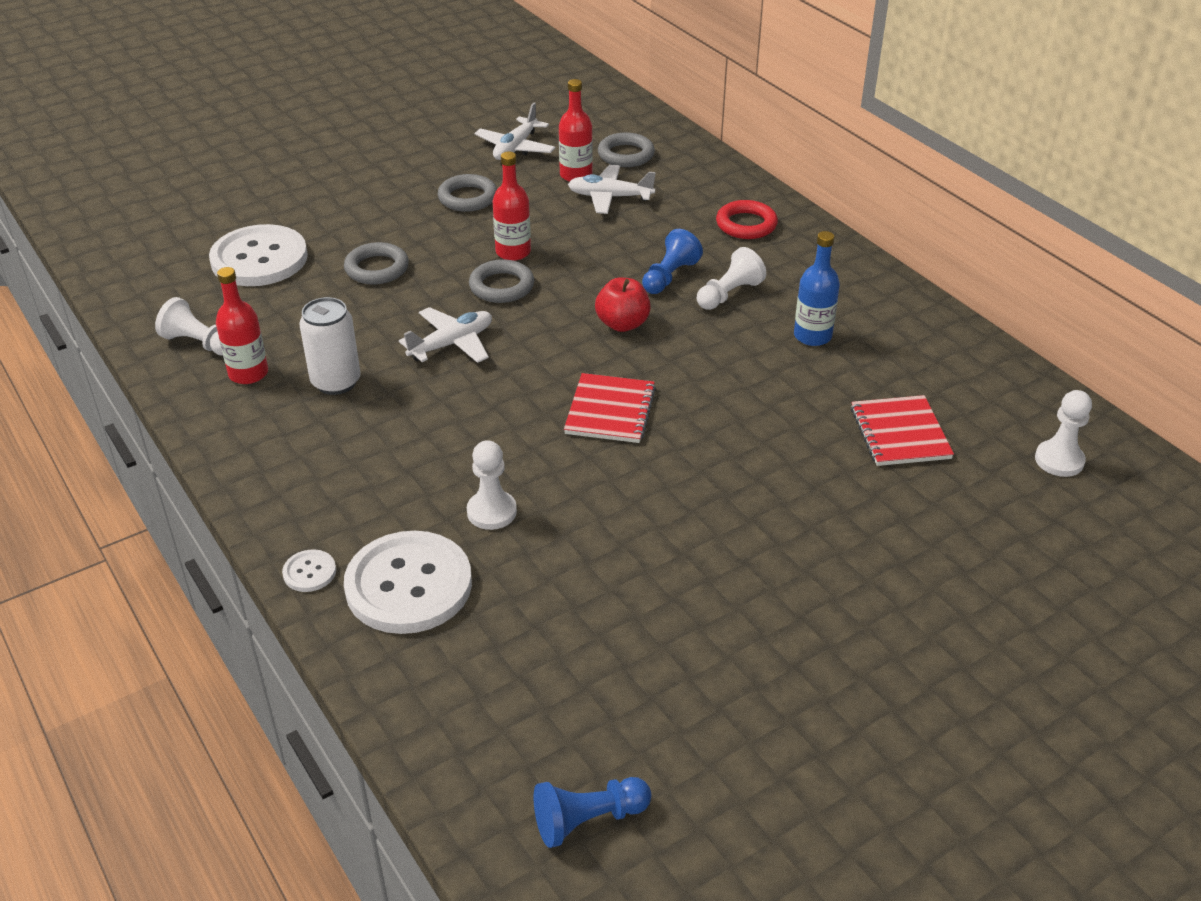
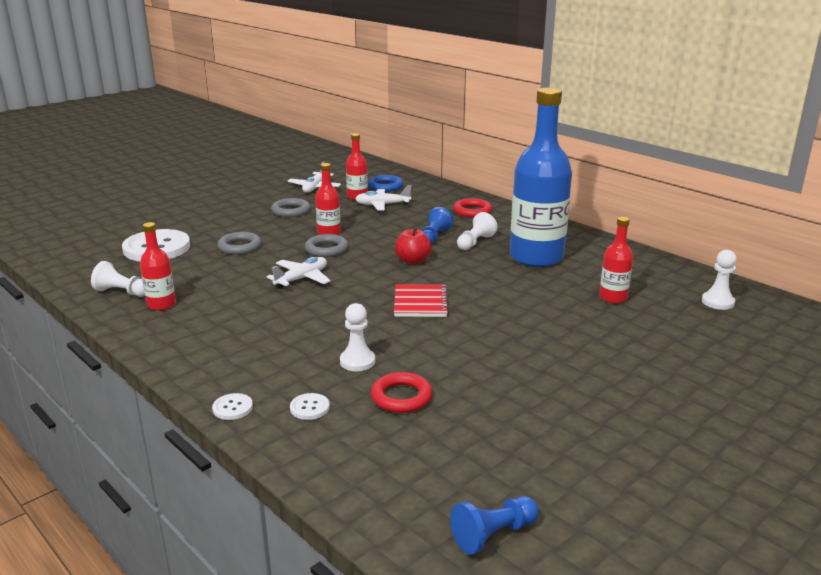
camera: 10 degrees left, 15 degrees down
(336, 382) = (226, 304): white can -> none
(408, 585) = (309, 408): white button -> white button, size x0.42
(534, 583) = (401, 397): none -> red ring
(626, 155) = (385, 186): grey ring -> blue ring
(812, 336) = (536, 257): blue bottle -> blue bottle, size x2.17
(899, 433) = (613, 298): red notebook -> red bottle

